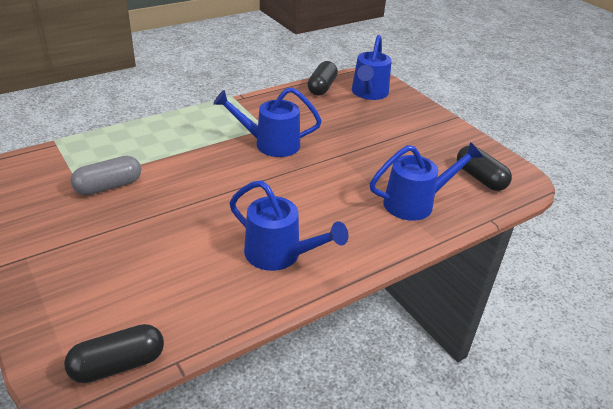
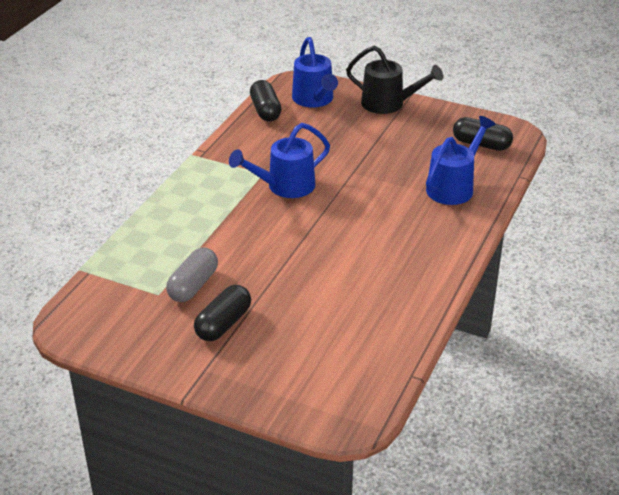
camera: 30 degrees left, 0 degrees up
(118, 365) = (375, 397): black capsule -> black capsule (223, 324)
(280, 255) = (398, 273): blue watering can -> none
(428, 117) = (389, 104): none -> black watering can

